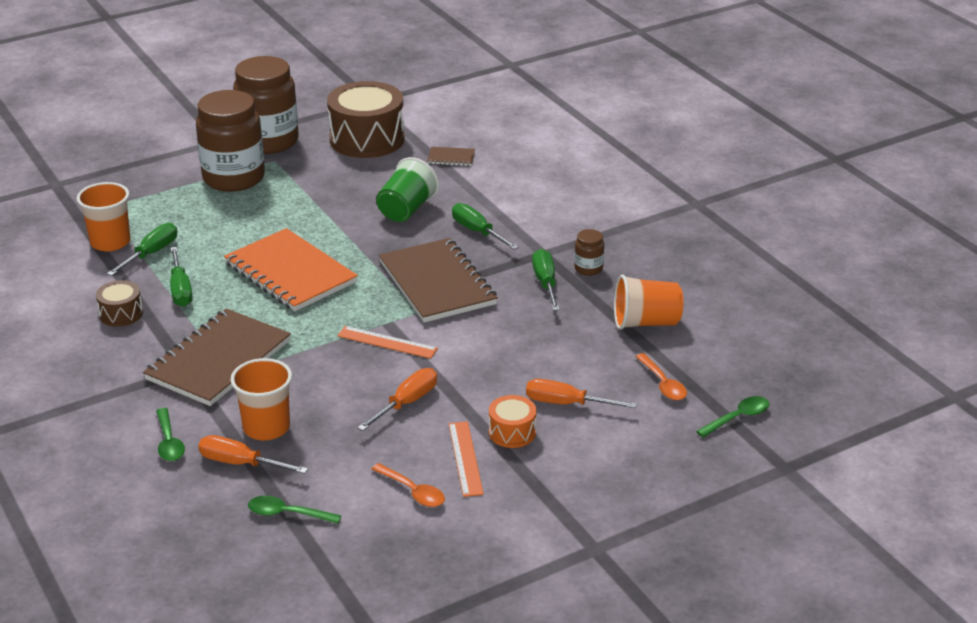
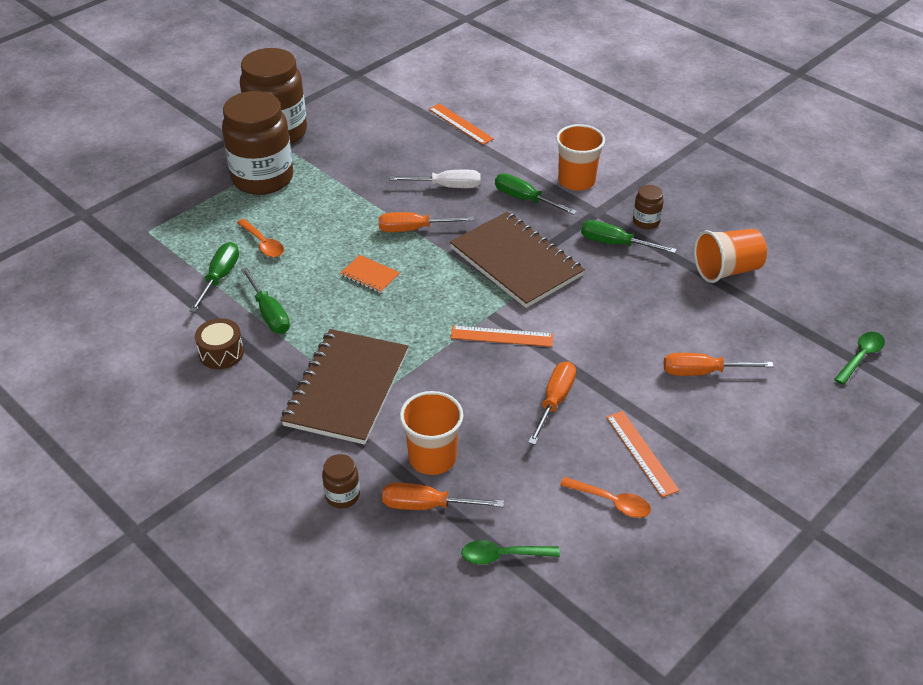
camera: 15 degrees left, 10 degrees up
(110, 242) = (171, 271): orange cup -> orange cup (576, 181)
(169, 442) = (342, 495): green spoon -> brown jar
(290, 273) = (370, 275): orange notebook -> orange notebook, size x0.42
(354, 241) = (414, 229): none -> orange screwdriver
(367, 139) = (371, 116): brown drum -> none
(406, 210) = (447, 186): green cup -> white screwdriver
(451, 158) = (460, 124): brown notebook -> orange ruler
(512, 432) = (669, 414): orange drum -> none
(545, 283) = (615, 244): green screwdriver -> green screwdriver turned 45 degrees counterclockwise
(663, 384) = (776, 333): orange spoon -> orange spoon (263, 244)

